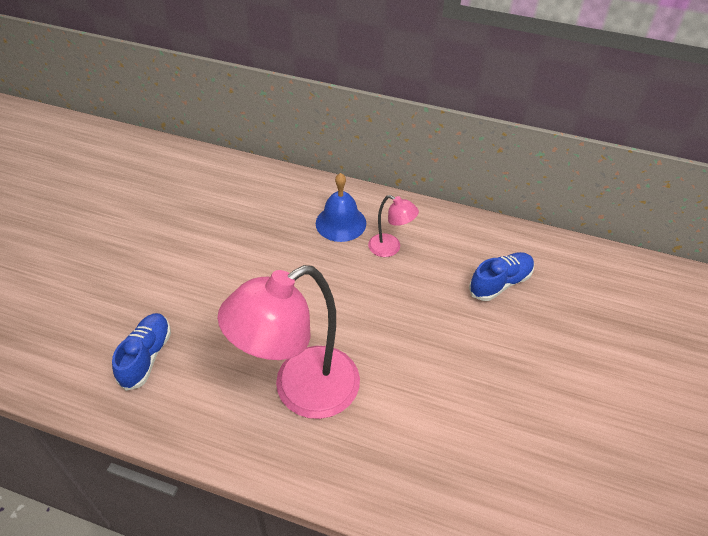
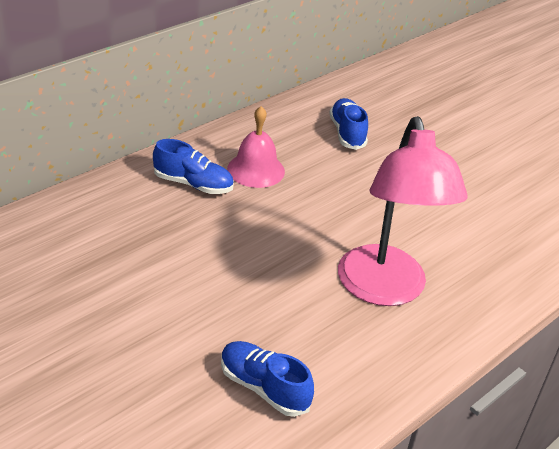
camera: 65 degrees left, 10 degrees down
(341, 223) = (193, 184): blue bell -> blue shoe
(390, 248) = (256, 170): pink lamp -> pink bell

